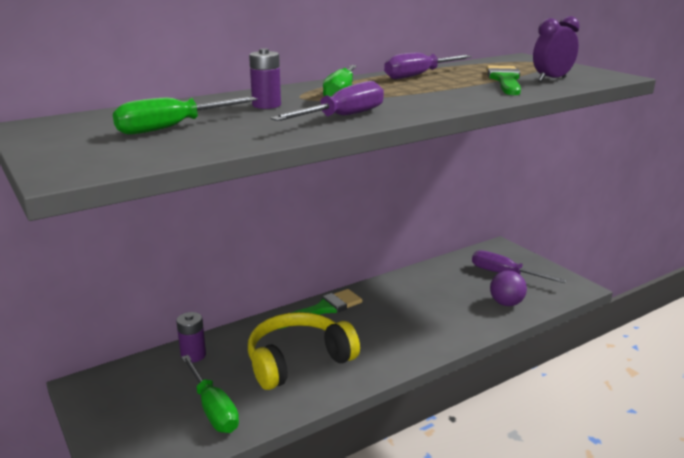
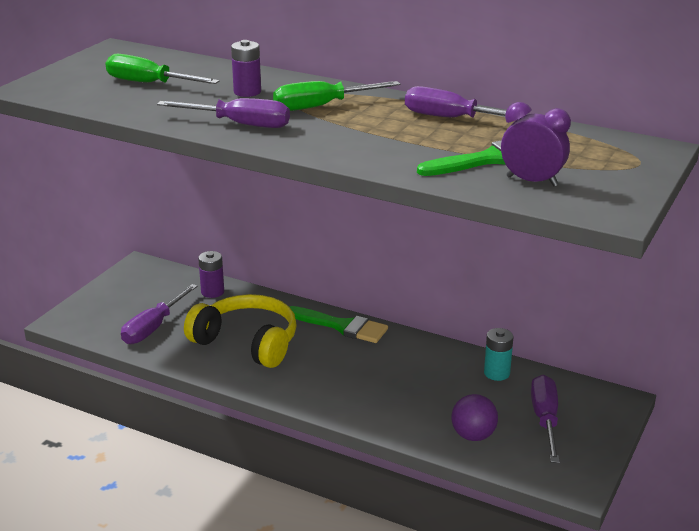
camera: 60 degrees right, 5 degrees up
(213, 409) = (153, 327): green screwdriver -> purple screwdriver
(440, 272) = (496, 373): none -> turquoise battery

